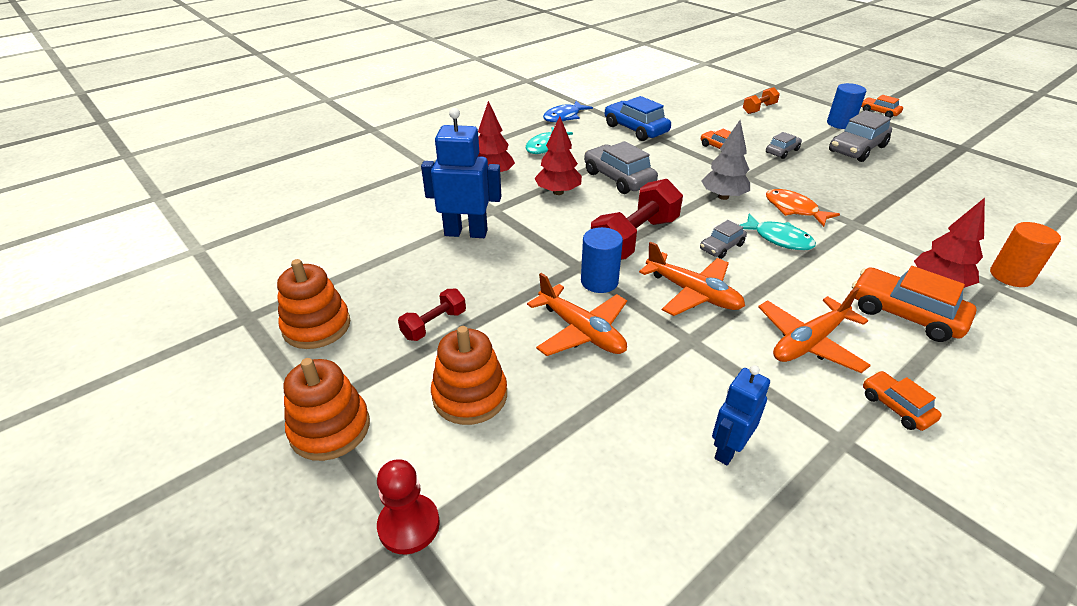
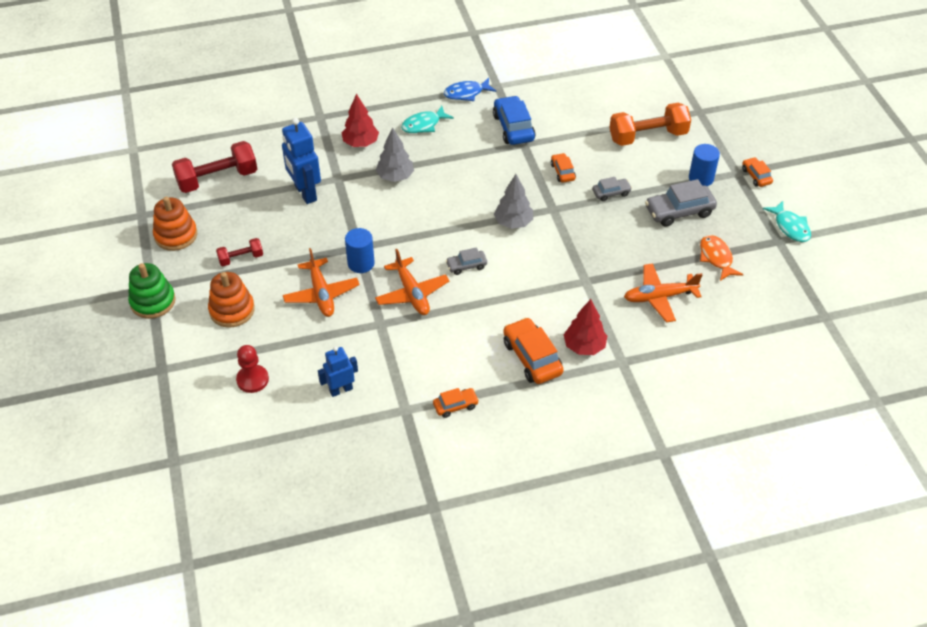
camera: 25 degrees right, 10 degrees up
(330, 428) = (153, 301): orange stacking toy -> green stacking toy
(409, 525) = (164, 363): red pawn -> red pawn (252, 380)
(466, 233) = (305, 193): blue robot -> blue robot turned 150 degrees counterclockwise
(558, 192) = (395, 177): red tree -> grey tree
(618, 178) = (451, 178): grey car -> none
(635, 239) = (413, 238): red dumbbell -> red dumbbell (217, 179)
(759, 109) = (648, 136): orange dumbbell -> orange dumbbell, size x1.91
(778, 239) = (513, 273): turquoise fish -> turquoise fish (790, 227)
(794, 209) = (554, 253): orange fish -> orange fish (716, 258)
(809, 342) = (449, 352): orange plane -> orange plane (659, 297)
(896, 407) = (455, 405): orange car -> orange car turned 75 degrees clockwise
(1010, 276) = (642, 360): orange cylinder -> none

